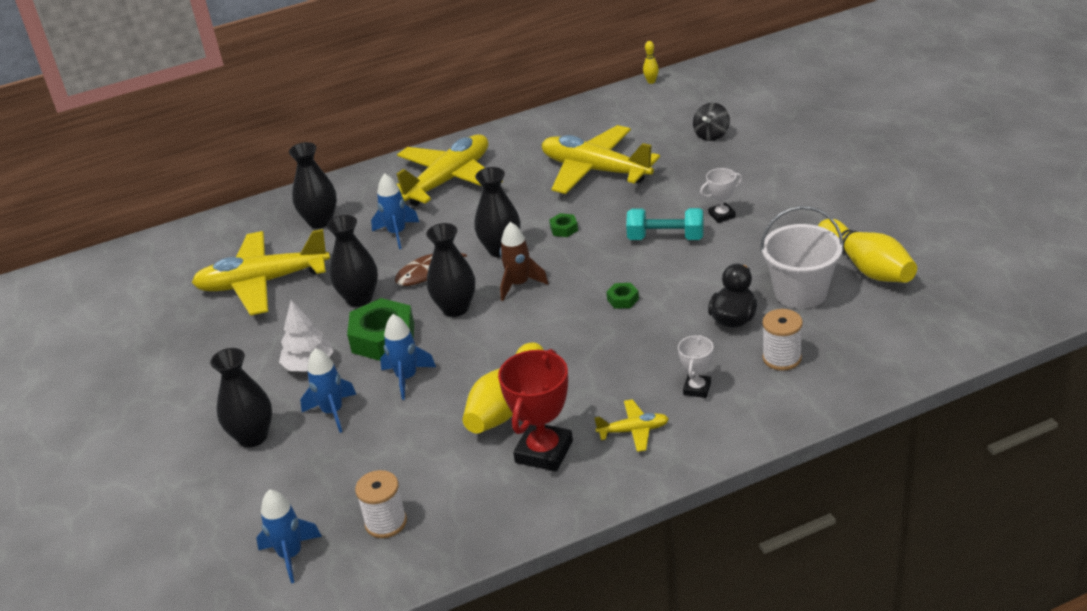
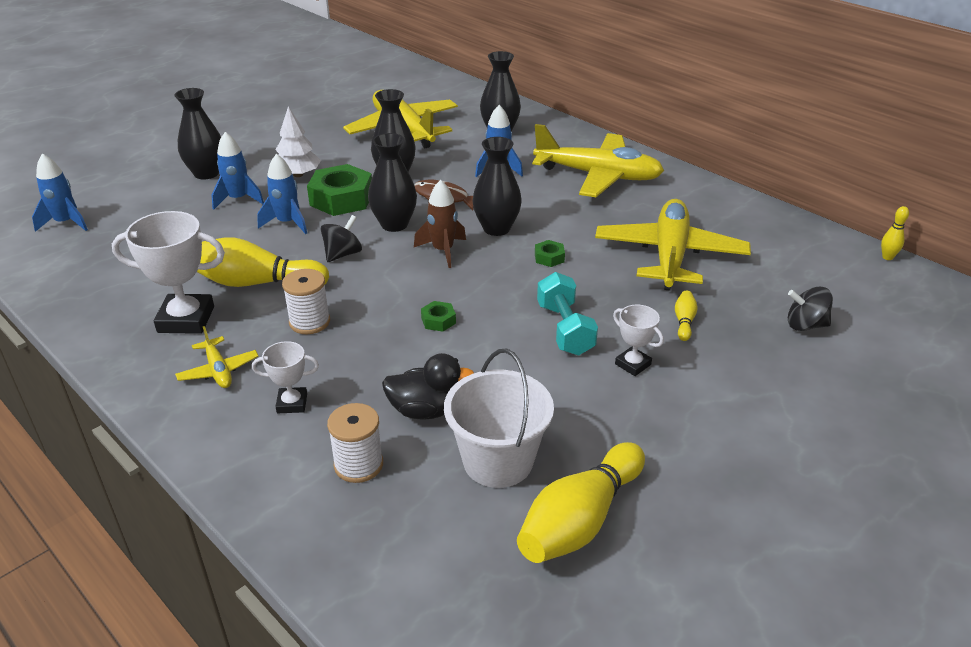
camera: 65 degrees right, 0 degrees up
(386, 522) = (97, 256): white spool -> white spool (309, 322)
(488, 345) = (342, 254): none -> black spinning top
(544, 452) = (186, 319): red trophy -> white trophy
(683, 183) = (684, 322): none -> yellow bowling pin

